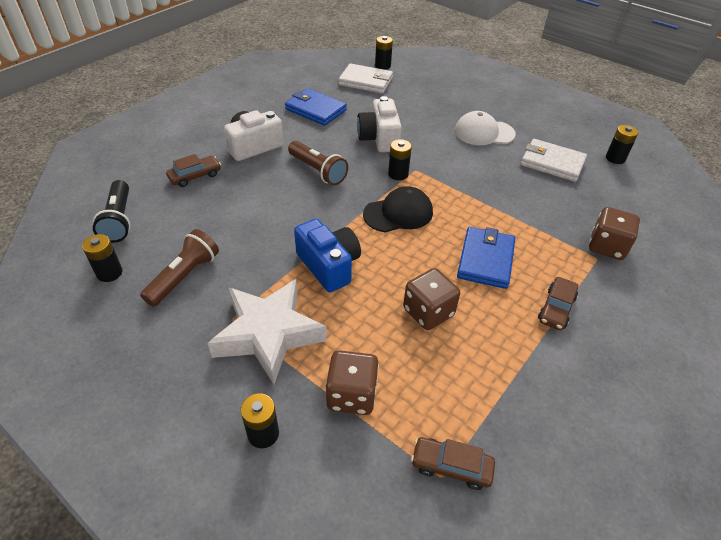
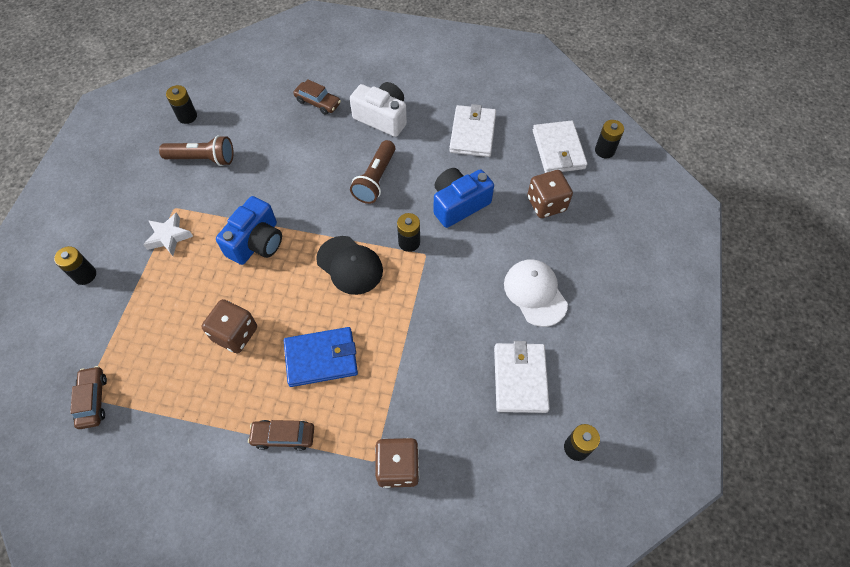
camera: 65 degrees right, 15 degrees up
(119, 220) = (242, 89): black flashlight -> none
(268, 334) = (169, 237): white star -> white star, size x0.51
(315, 110) = (472, 133): blue wallet -> white wallet
(351, 395) = (133, 313): brown dice -> brown dice (546, 204)
(379, 138) = (459, 204): white camera -> blue camera

